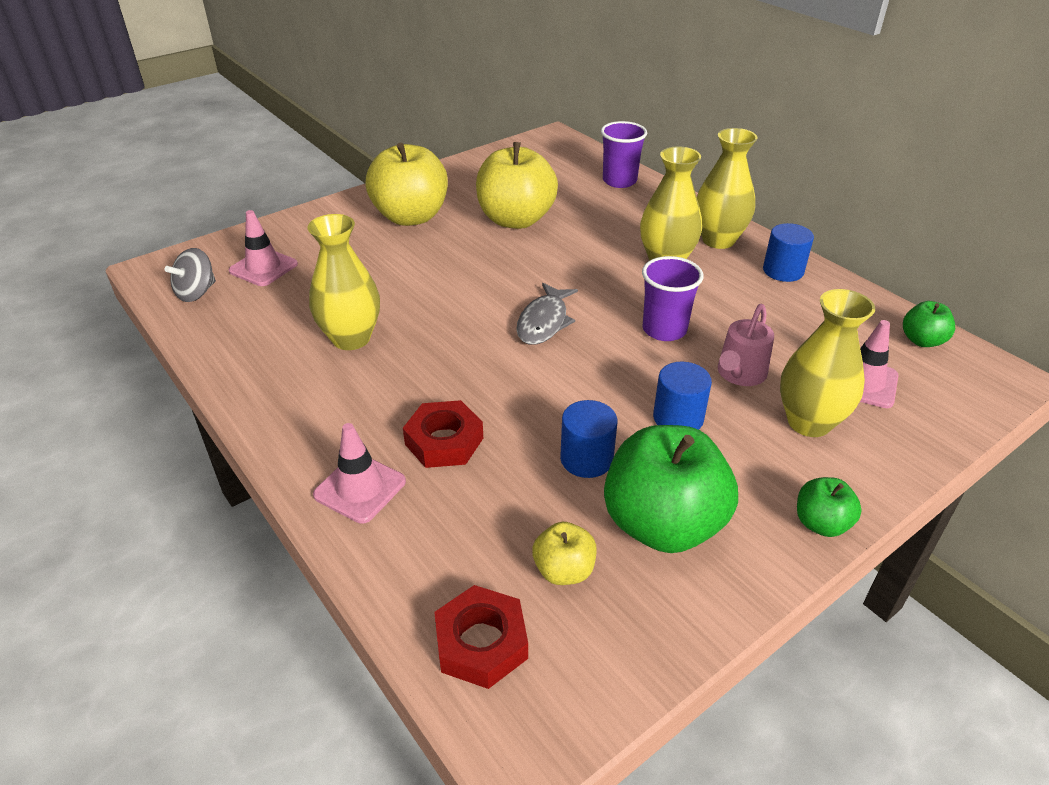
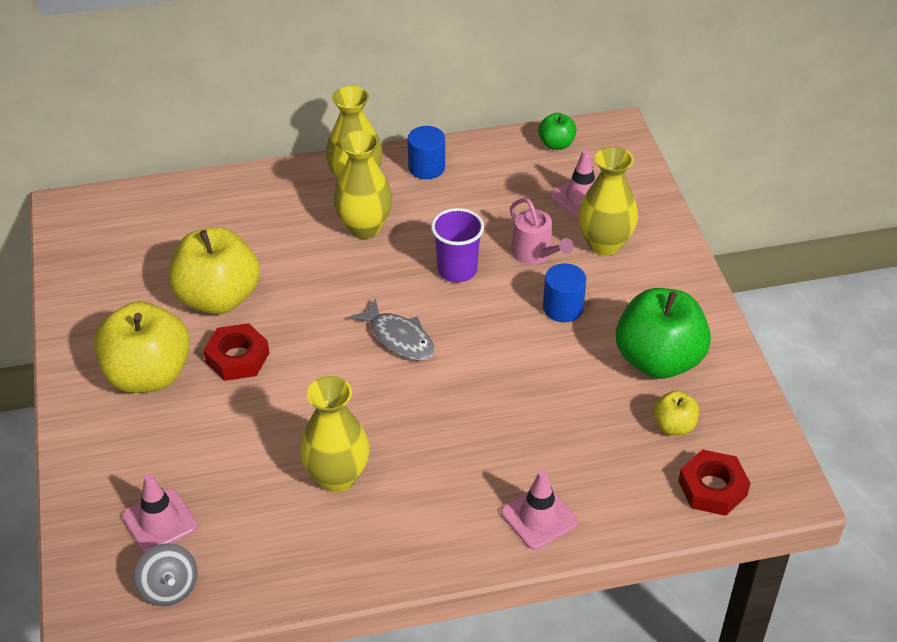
camera: 65 degrees left, 5 degrees up
(444, 441) = (513, 451): red nut -> red nut (237, 358)
(586, 459) = (577, 375): blue cylinder -> none
(619, 181) = (204, 199): purple cup -> none
(821, 523) = (694, 285): green apple -> none

